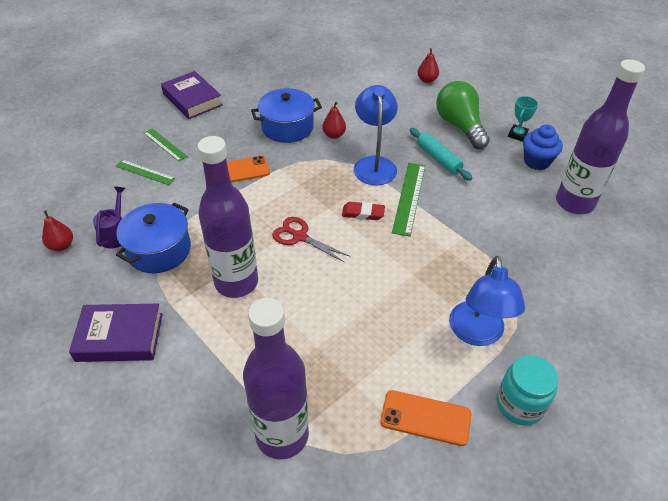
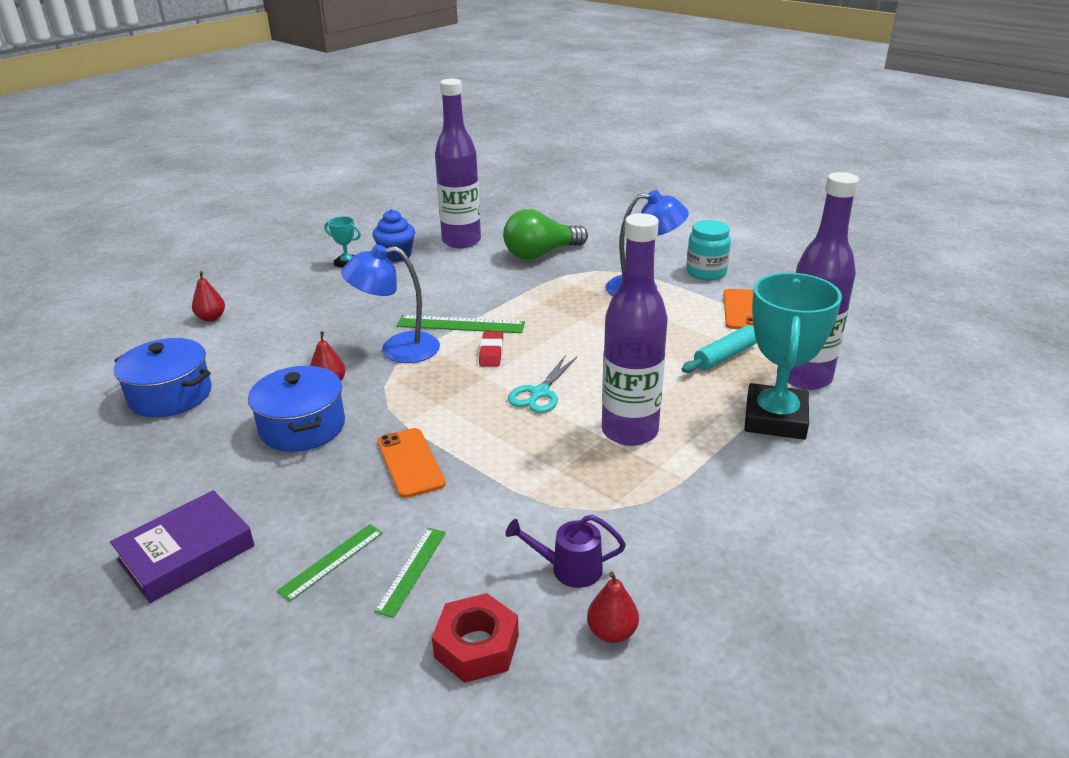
camera: 95 degrees left, 15 degrees down
(81, 194) = (476, 646): none -> red nut
(120, 337) = (753, 514): purple book -> none
(159, 250) = (592, 511): blue pot -> blue pot (170, 395)
(224, 387) = (775, 419): none -> turquoise trophy
(300, 236) = (540, 393): red scissors -> turquoise scissors
(438, 159) = (388, 308): turquoise rolling pin -> turquoise rolling pin (726, 356)
(459, 126) = (324, 296): green light bulb -> green light bulb (541, 254)

